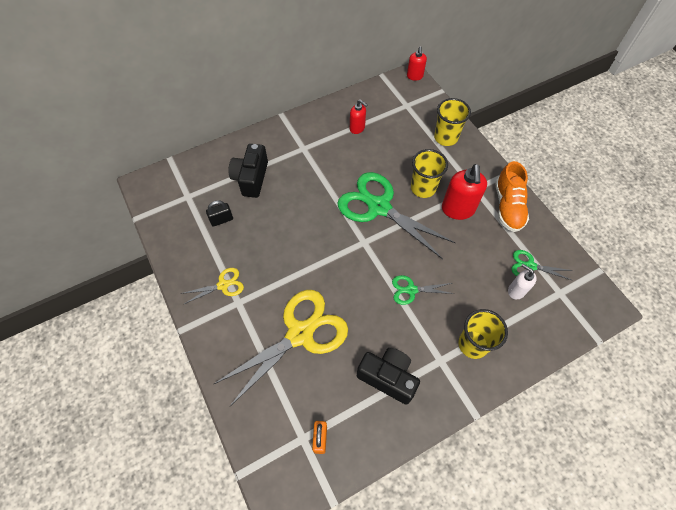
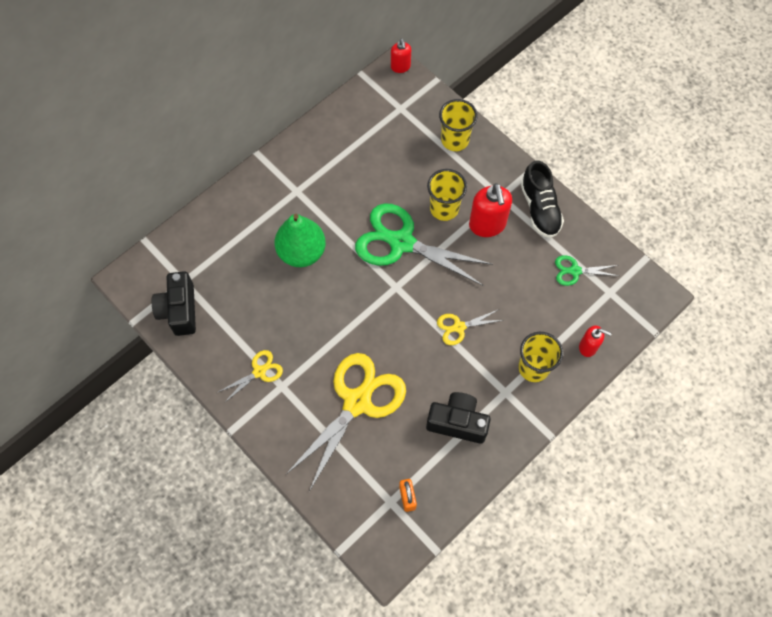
camera: 15 degrees left, 5 degrees up
(222, 220) = (232, 299): black padlock -> none
(251, 178) = (248, 242): black camera -> black camera (179, 310)
(292, 196) = (301, 252): none -> green pear
(357, 128) = (351, 151): red soap dispenser -> red soap dispenser (588, 347)
(411, 290) = (459, 327): green scissors -> yellow scissors
(508, 206) = (539, 209): orange shoe -> black shoe
(516, 290) = (565, 301): white soap dispenser -> none

